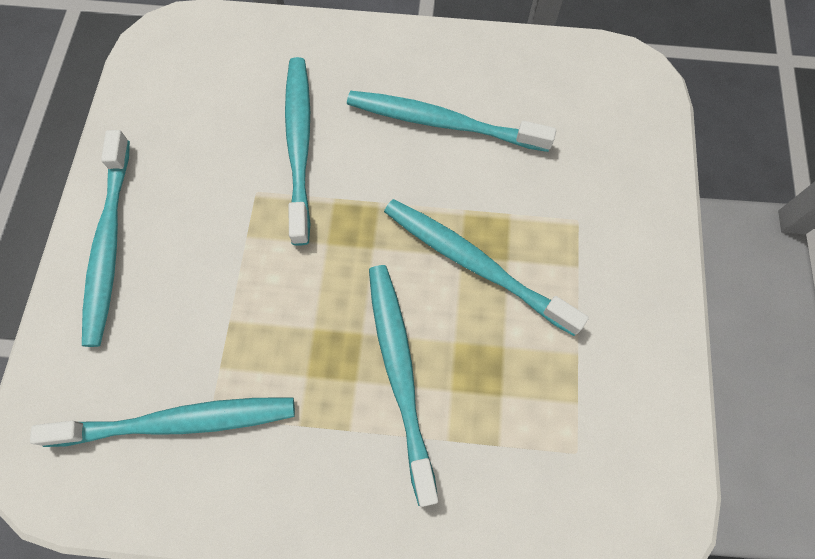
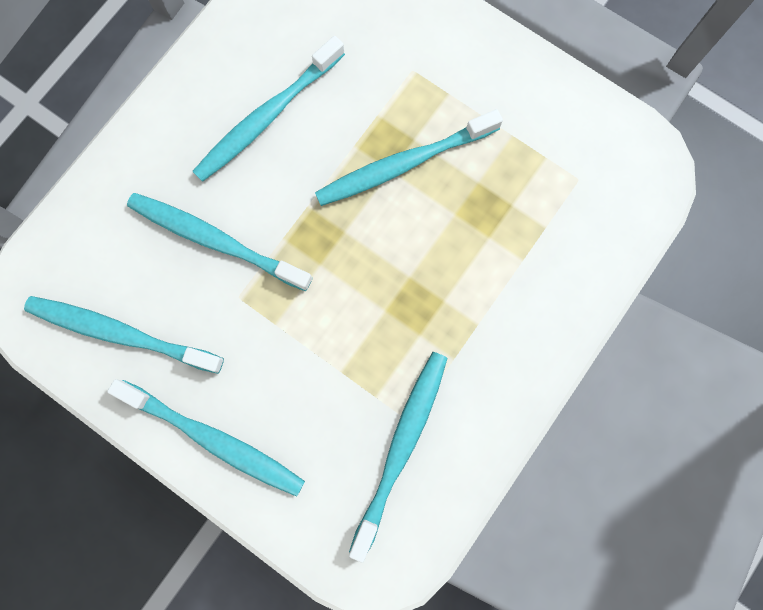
camera: 60 degrees left, 10 degrees up
(400, 373) = (456, 266): turquoise toothbrush -> turquoise toothbrush (121, 333)

